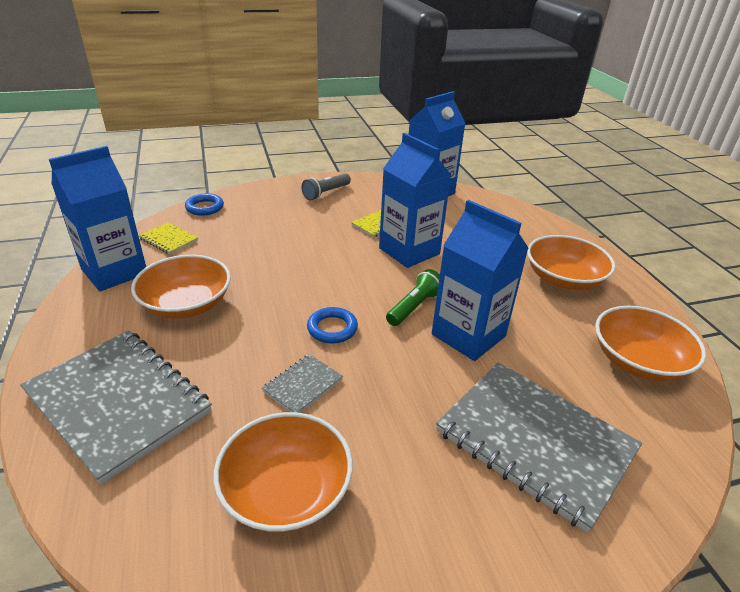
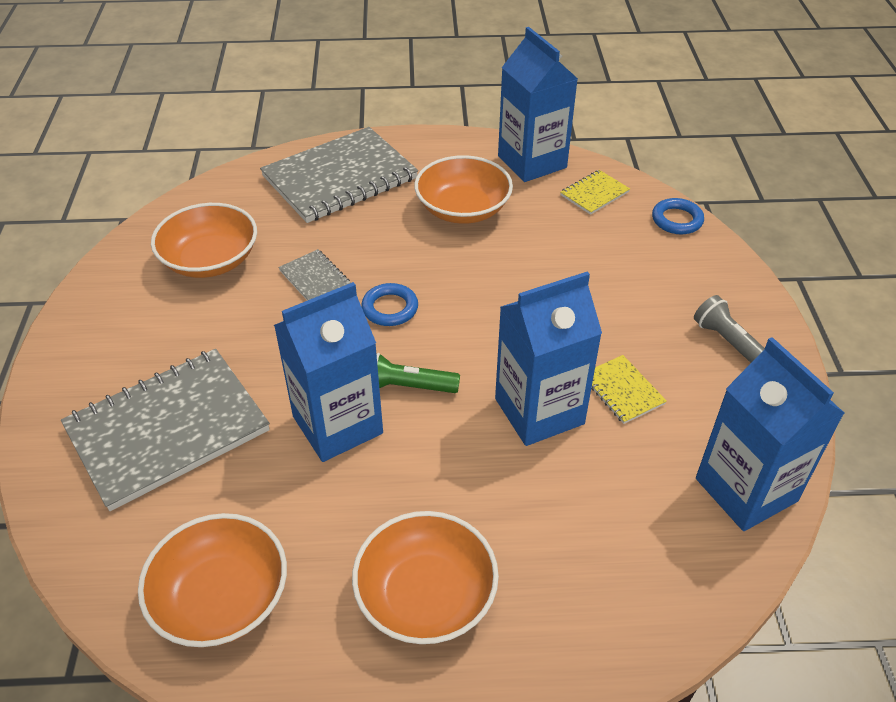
camera: 105 degrees right, 10 degrees up
(414, 307) = (407, 386): green flashlight -> green flashlight turned 135 degrees clockwise

